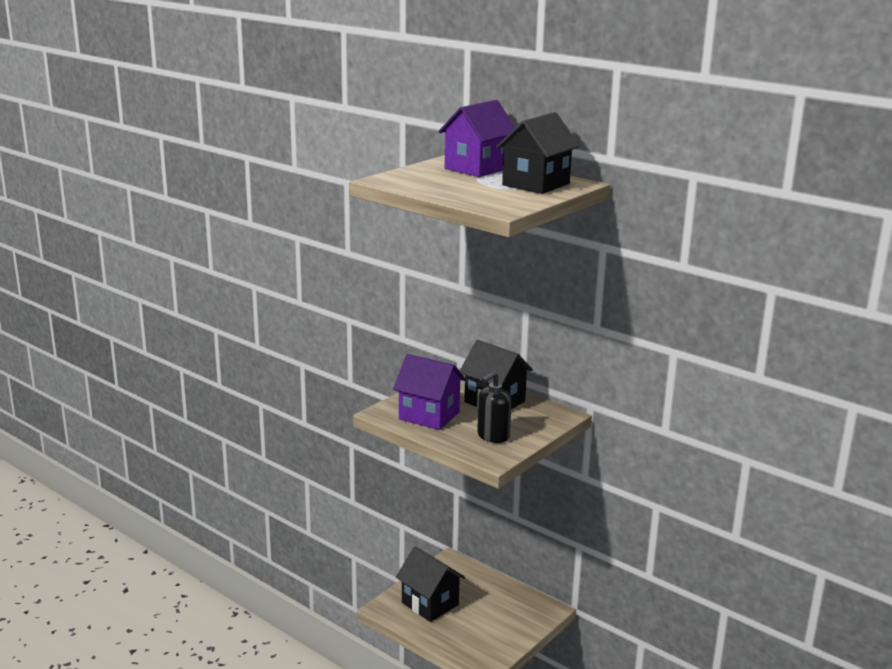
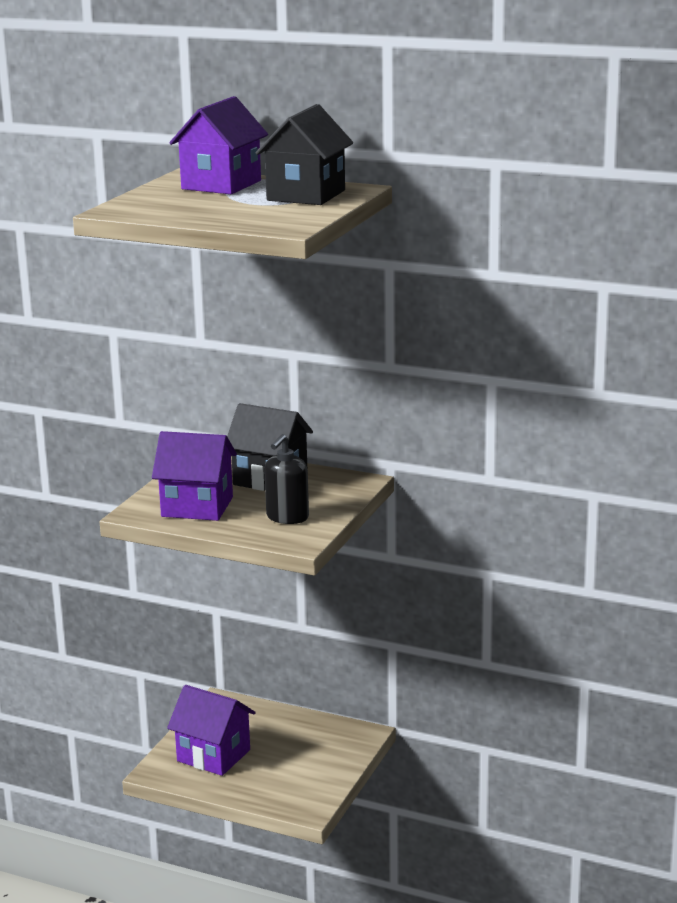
camera: 15 degrees left, 0 degrees up
(430, 604) = (213, 755): black house -> purple house

